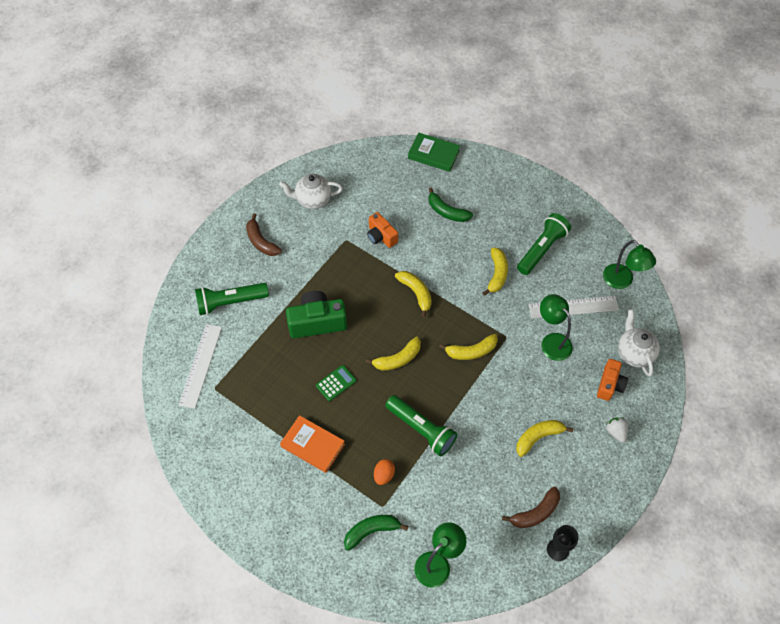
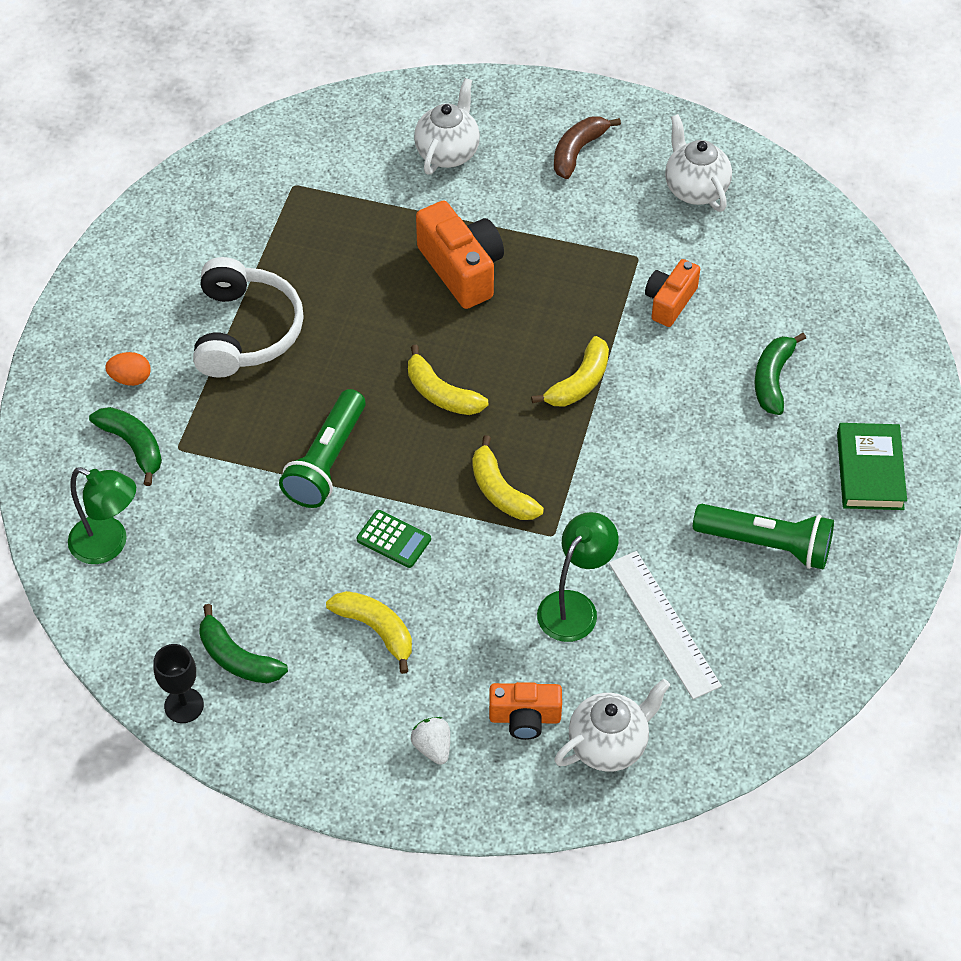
camera: 70 degrees right, 5 degrees down
(200, 365) = (325, 156): white ruler -> none
(230, 302) = (448, 153): green flashlight -> white teapot
(312, 445) = (246, 331): orange book -> white headphones
(317, 322) = (462, 269): green camera -> orange camera
(336, 383) = (363, 327): green calculator -> green calculator (393, 539)
(384, 475) = (229, 434): orange egg -> orange egg (131, 379)
(433, 154) = (889, 325): green book -> green book (869, 470)
(497, 274) = (676, 488): yellow banana -> none
(535, 513) = (237, 658): brown banana -> green banana
(616, 432) = (433, 747): white strawberry -> white strawberry turned 75 degrees counterclockwise
(622, 281) = (760, 692): green lamp -> none

